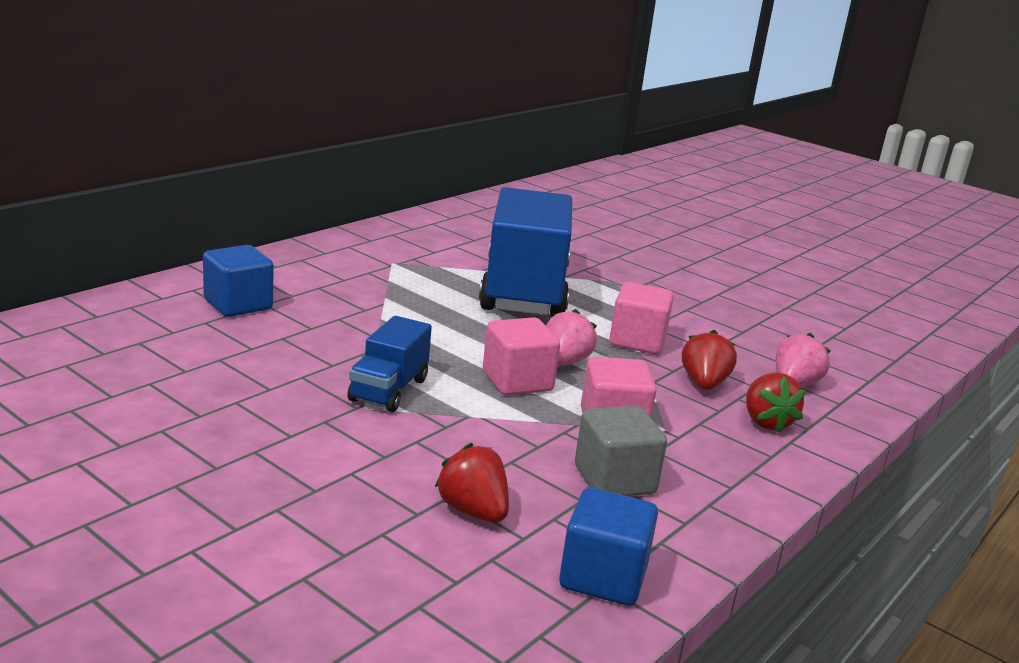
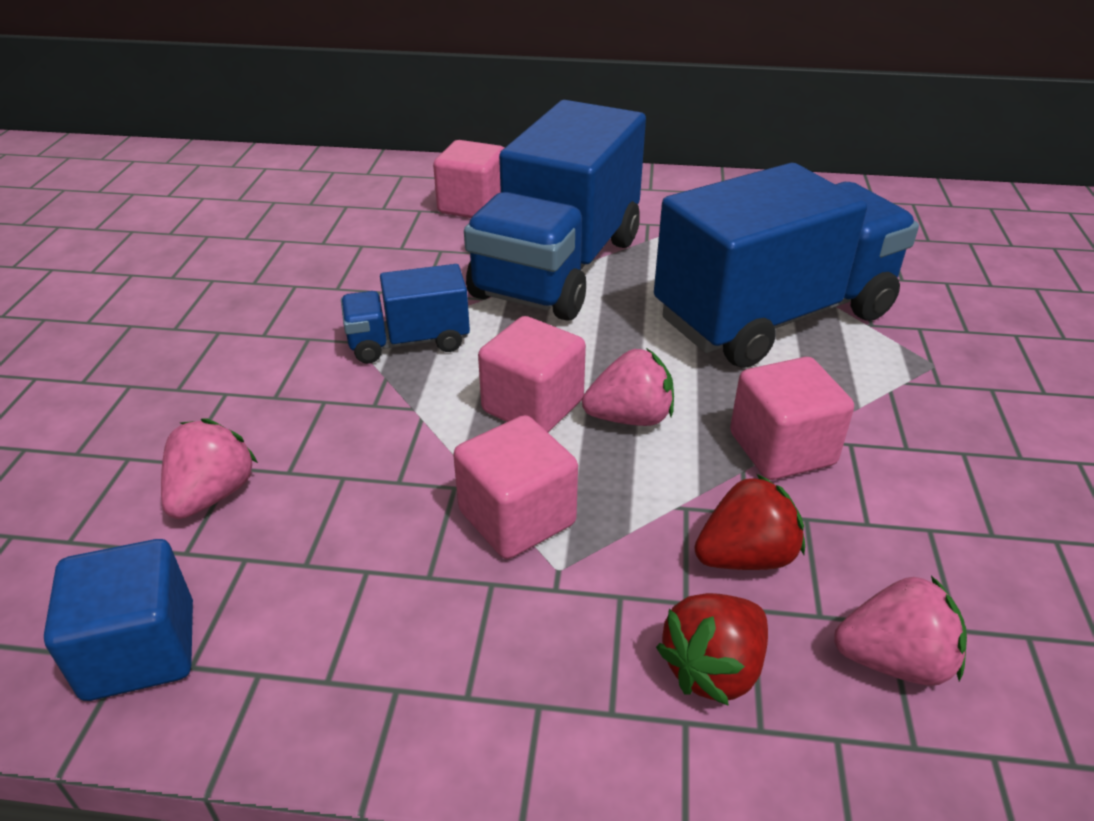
camera: 60 degrees right, 15 degrees up
(238, 304) = (473, 206): blue cube -> pink cube
(376, 315) = (559, 267): none -> blue truck
(473, 511) = (212, 495): red strawberry -> pink strawberry
(614, 480) = (376, 573): grey cube -> none

